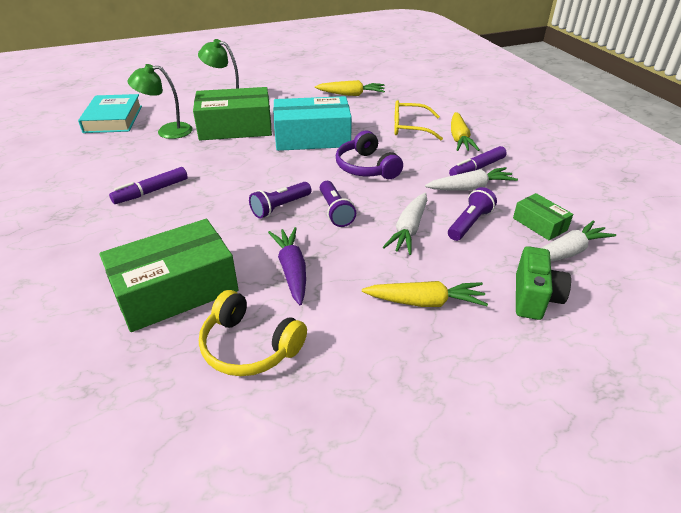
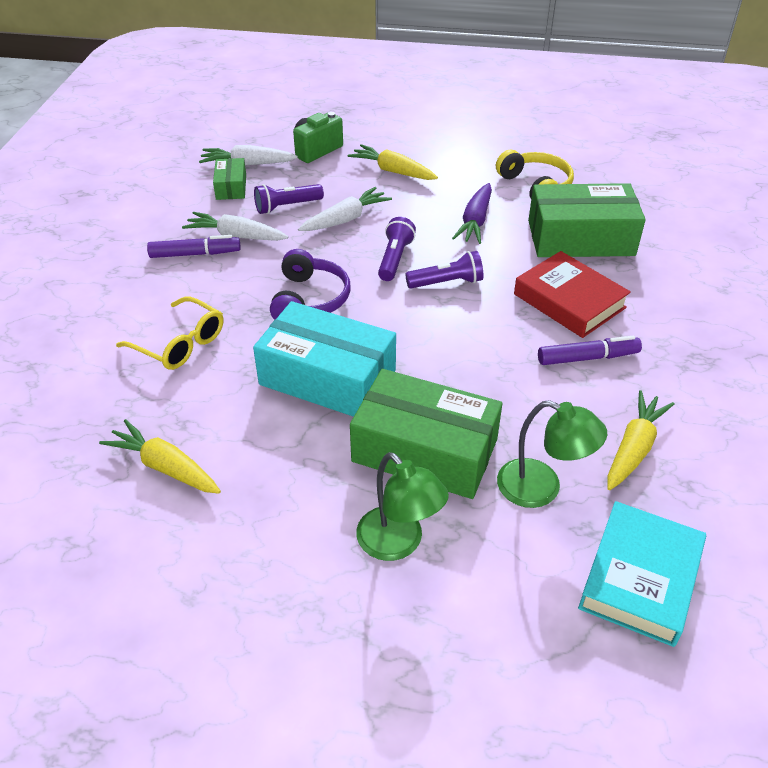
camera: 150 degrees left, 5 degrees up
(173, 225) = (569, 301): none -> red book
(459, 139) = (149, 300): yellow carrot -> yellow carrot (634, 448)

